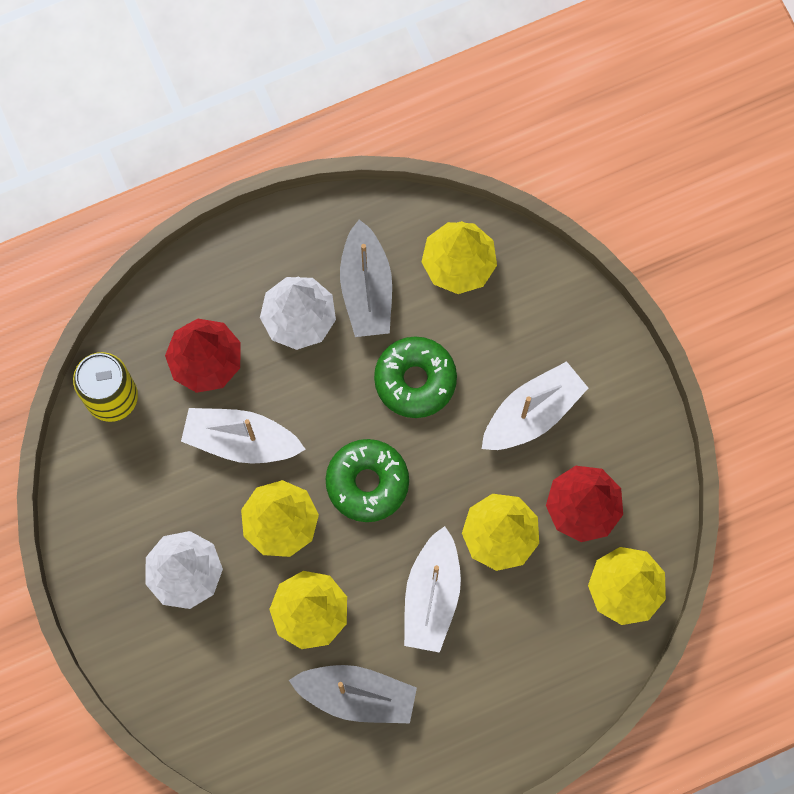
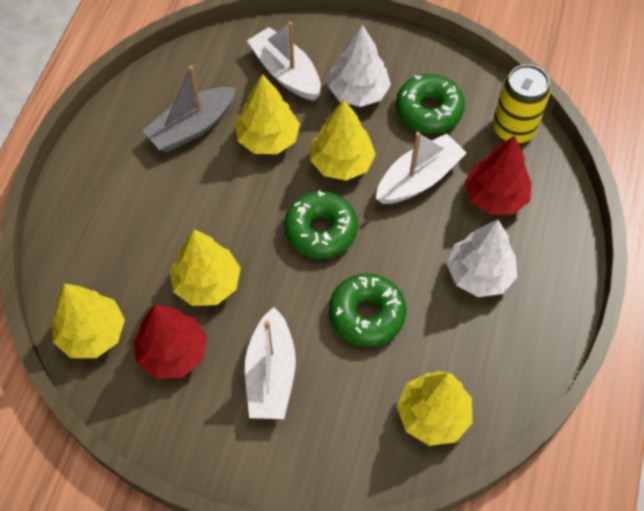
camera: 130 degrees right, 15 degrees down
(153, 490) = (429, 110): none -> green donut
(366, 288) = (466, 335): grey boat -> none
(432, 595) = (209, 212): white boat -> white boat (286, 73)

